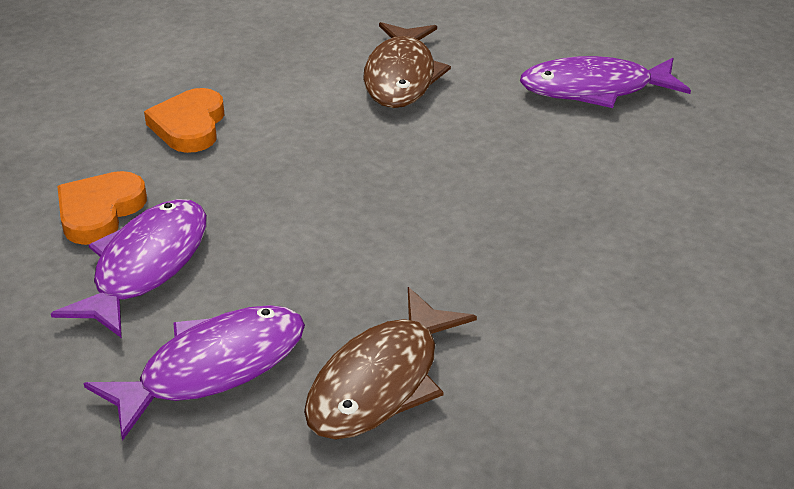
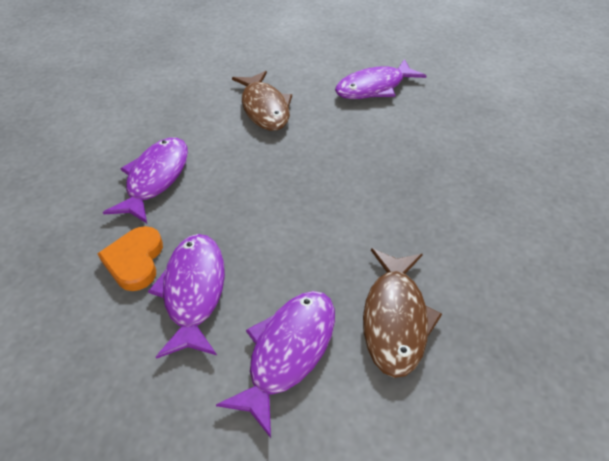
camera: 25 degrees left, 10 degrees up
(189, 126) = (156, 178): orange heart -> purple fish

